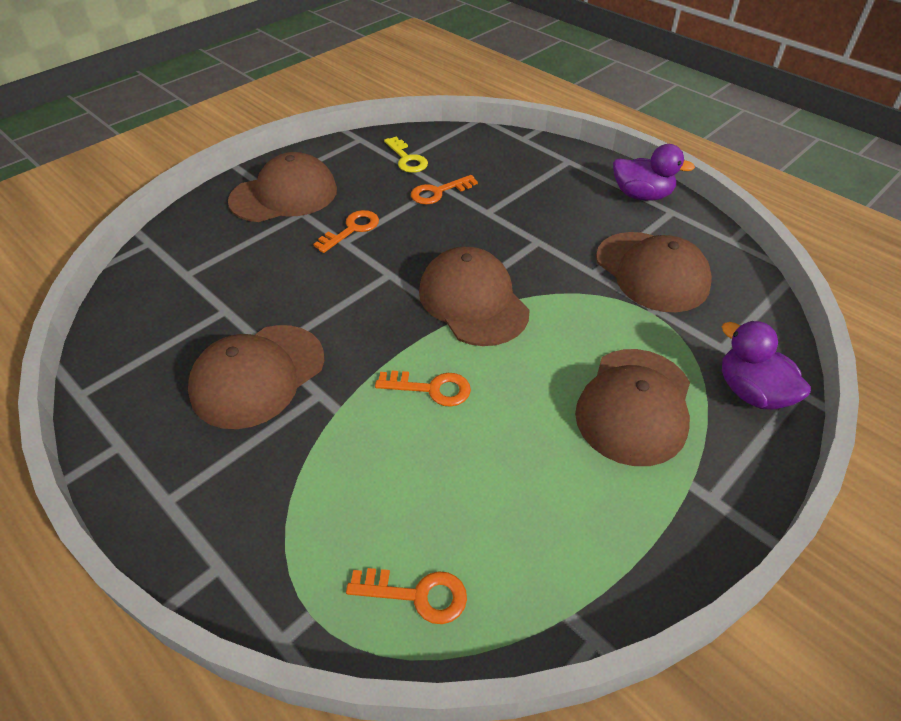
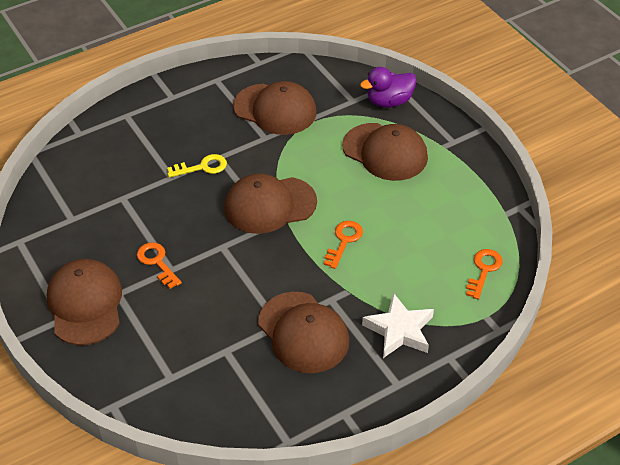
camera: 75 degrees left, 0 degrees up
(270, 486) = (399, 330): none -> white star
(407, 159) = (71, 213): yellow key -> yellow key (202, 167)
(438, 192) = (131, 201): orange key -> none
(641, 195) = (190, 89): purple duck -> none
(652, 272) = (275, 109): brown cap -> brown cap turned 45 degrees clockwise

